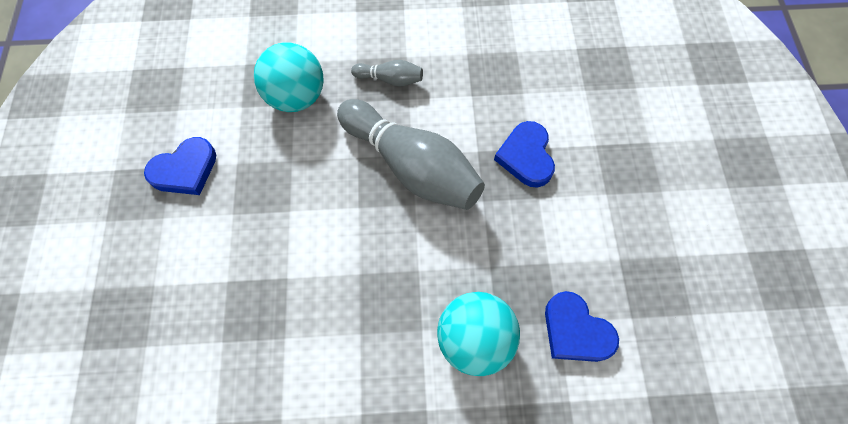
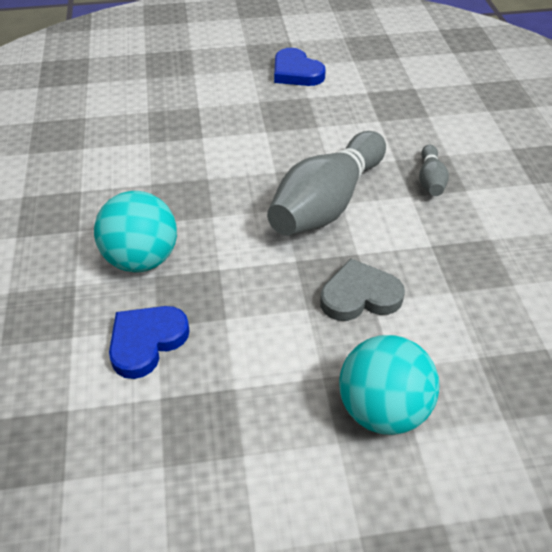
camera: 85 degrees right, 20 degrees down
(296, 97) = (387, 121): turquoise ball -> turquoise ball (383, 410)
(526, 156) = (359, 296): blue heart -> grey heart

